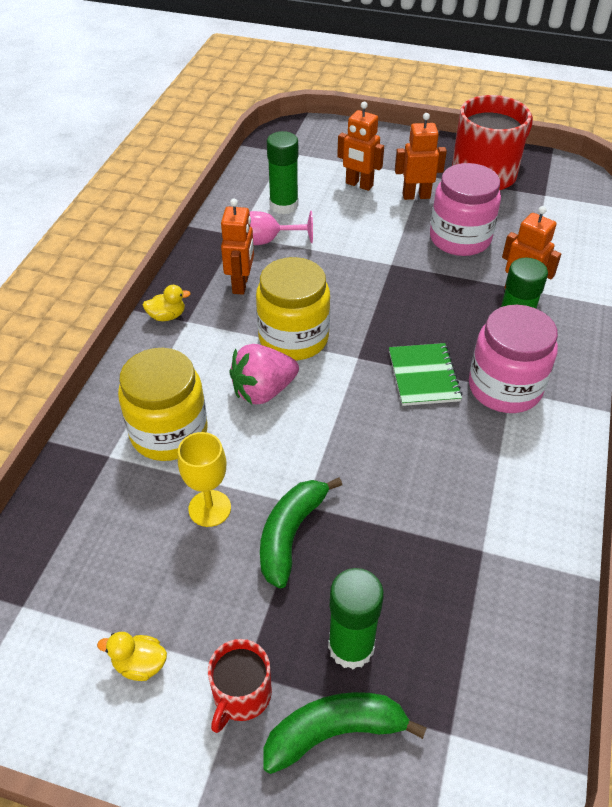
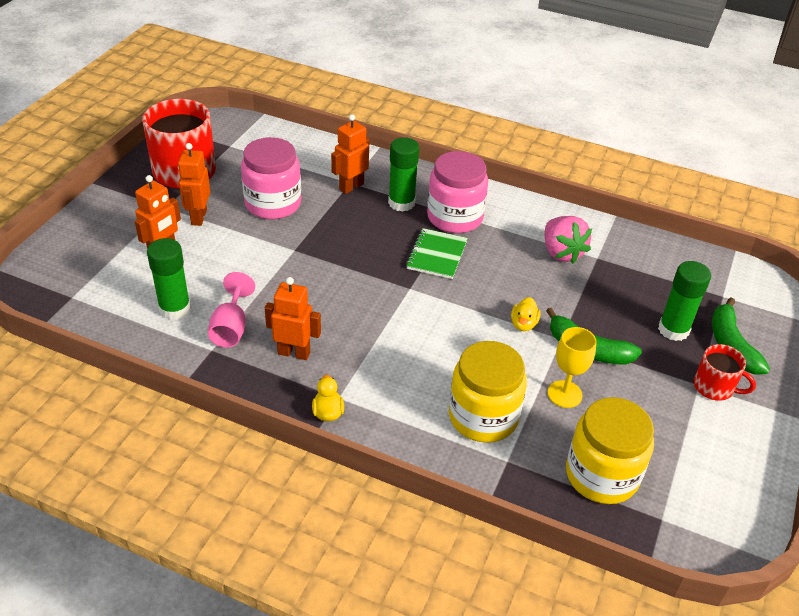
camera: 85 degrees left, 5 degrees down
(140, 664) = (701, 441): yellow duck -> yellow duck (523, 324)
(263, 391) = (441, 350): pink strawberry -> pink strawberry (561, 252)
(293, 338) = (378, 324): yellow jar -> yellow jar (601, 475)
(423, 376) = (437, 255): green notebook -> green notebook turned 75 degrees counterclockwise

